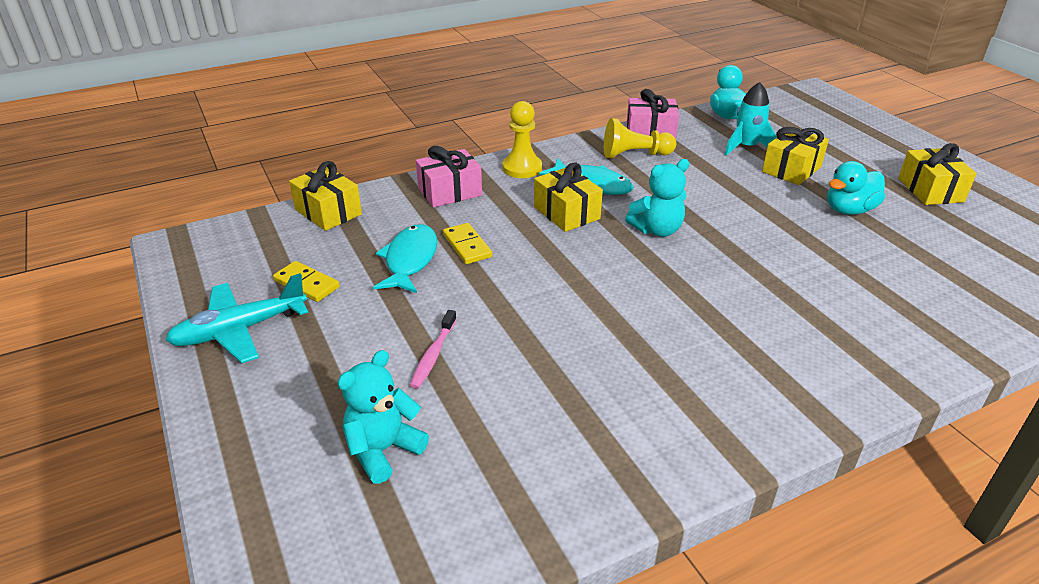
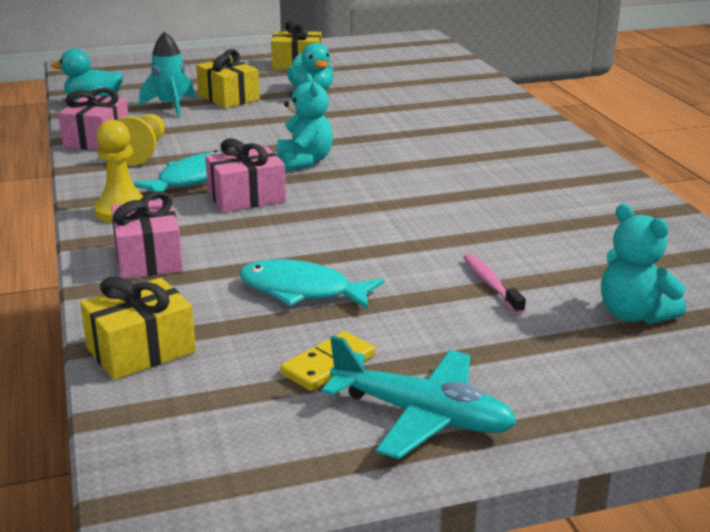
camera: 80 degrees left, 10 degrees down
(239, 330) = (422, 415): turquoise plane -> turquoise plane turned 45 degrees counterclockwise
(433, 355) = (490, 284): pink toothbrush -> pink toothbrush turned 135 degrees counterclockwise
(467, 246) = (287, 255): yellow domino -> none
(566, 213) = (246, 197): yellow gift -> pink gift

